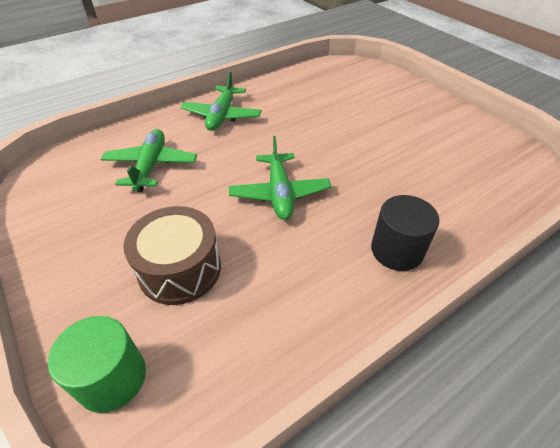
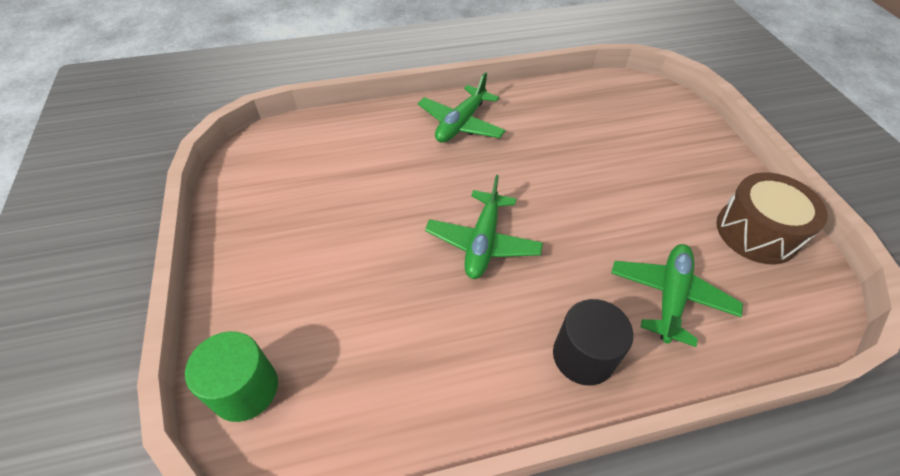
camera: 20 degrees right, 5 degrees up
(151, 166) = (362, 168): green plane -> green plane (670, 296)
(180, 269) = (346, 298): brown drum -> brown drum (756, 232)

